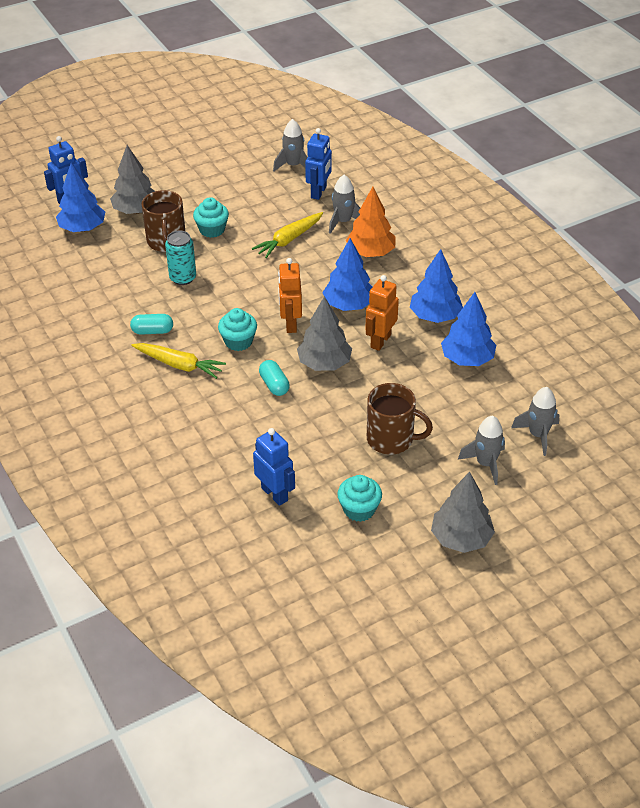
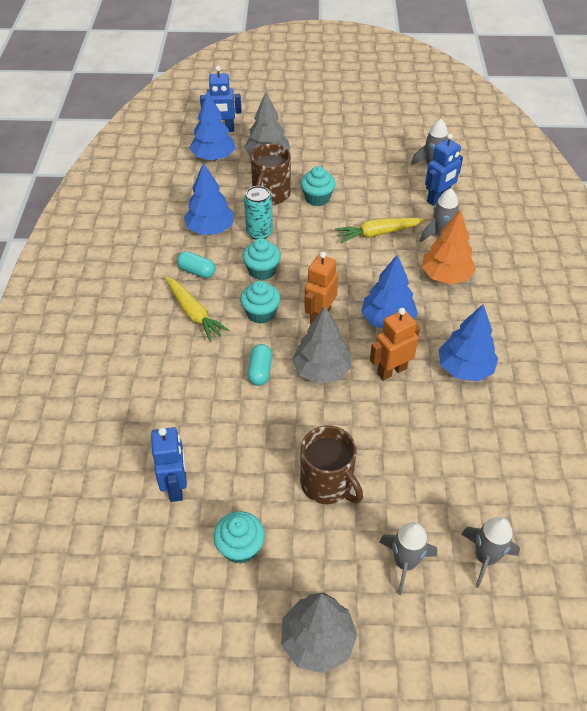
camera: 30 degrees right, 5 degrees up
(211, 308) = (262, 271): none -> turquoise cupcake
(467, 359) = (466, 430): blue tree -> blue tree (210, 229)

